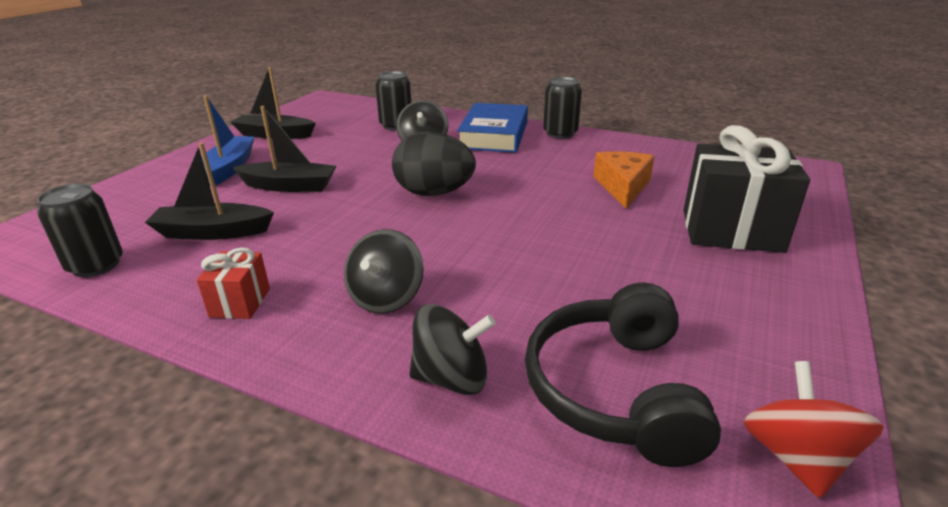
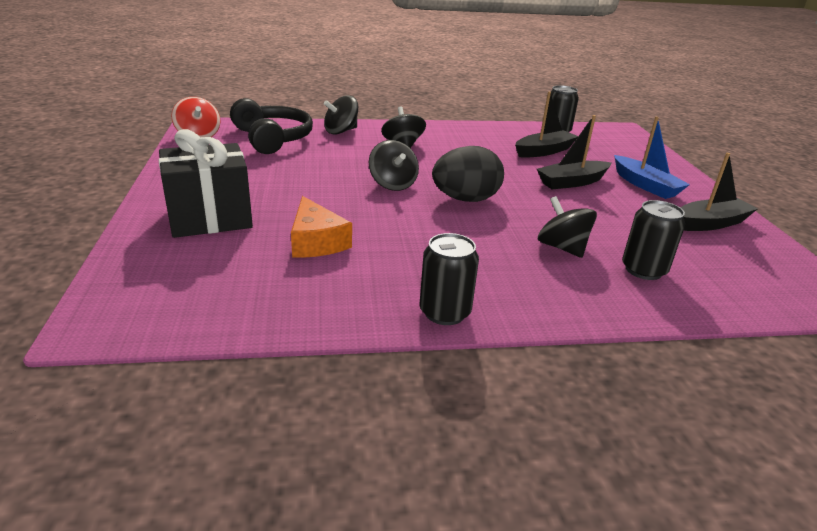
camera: 145 degrees right, 0 degrees up
(240, 302) = (463, 133): red gift -> none
(489, 228) = (393, 184): none -> black spinning top
(494, 135) = (517, 284): blue book -> none

